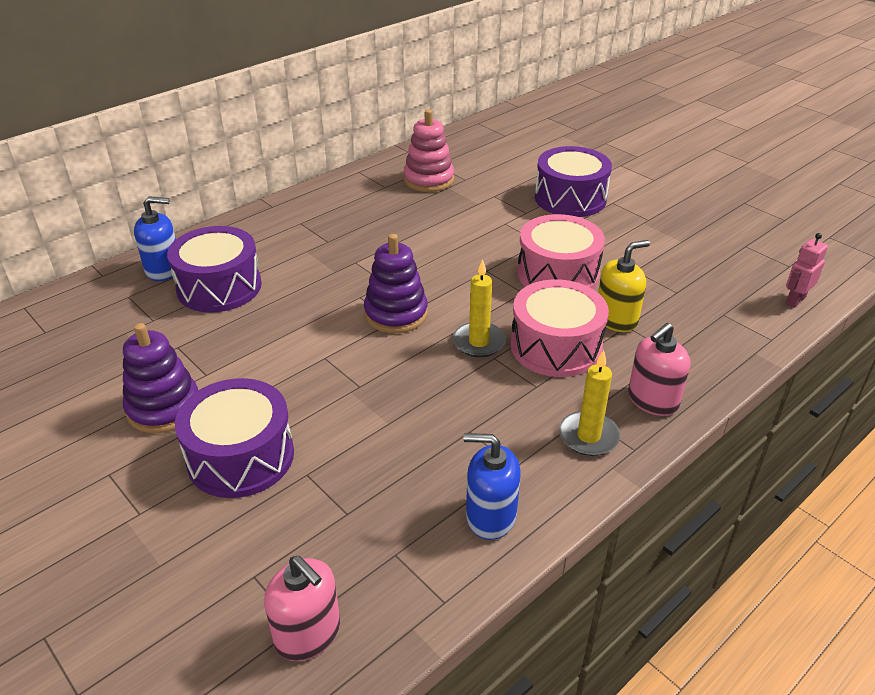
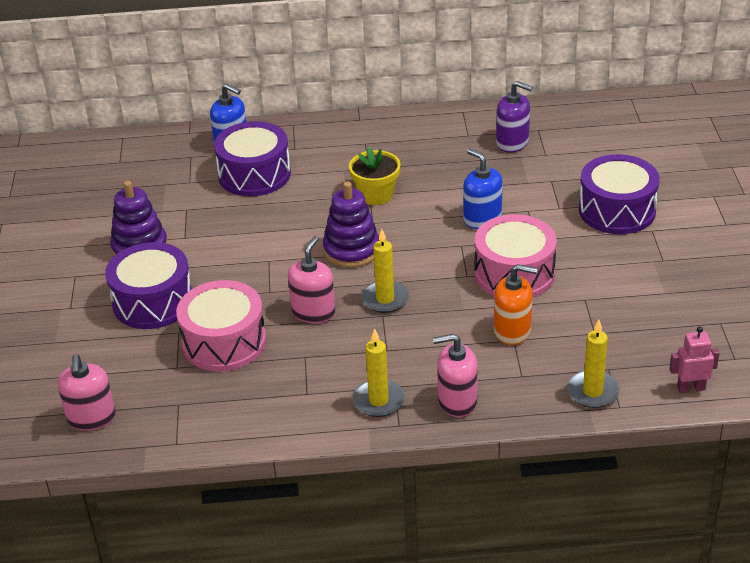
camera: 40 degrees right, 0 degrees up
(361, 259) = (376, 194): none -> yellow flower pot
(427, 385) = (313, 312): none -> pink soap dispenser
(428, 180) = (512, 143): pink stacking toy -> purple soap dispenser
(490, 516) = (255, 414): blue soap dispenser -> blue soap dispenser (482, 218)
(556, 346) = (437, 329): pink drum -> pink drum (224, 342)
(616, 319) = (512, 331): yellow soap dispenser -> orange soap dispenser
(738, 337) = (592, 391): none -> yellow candle

